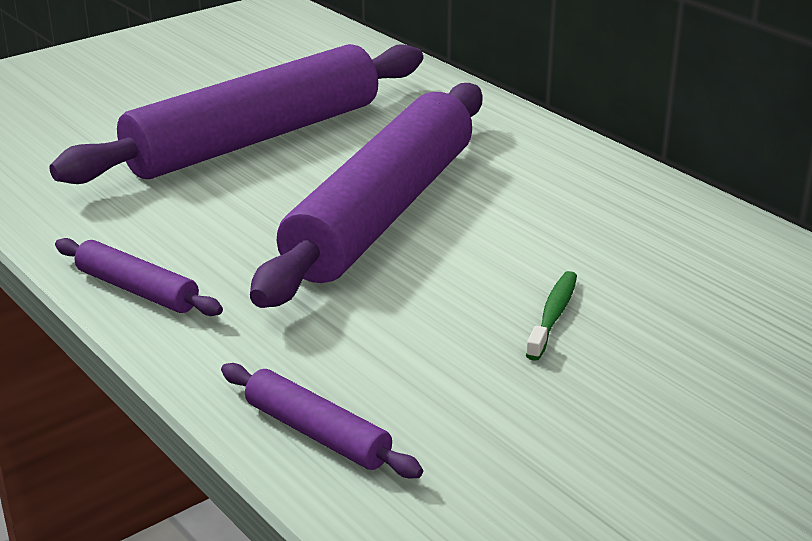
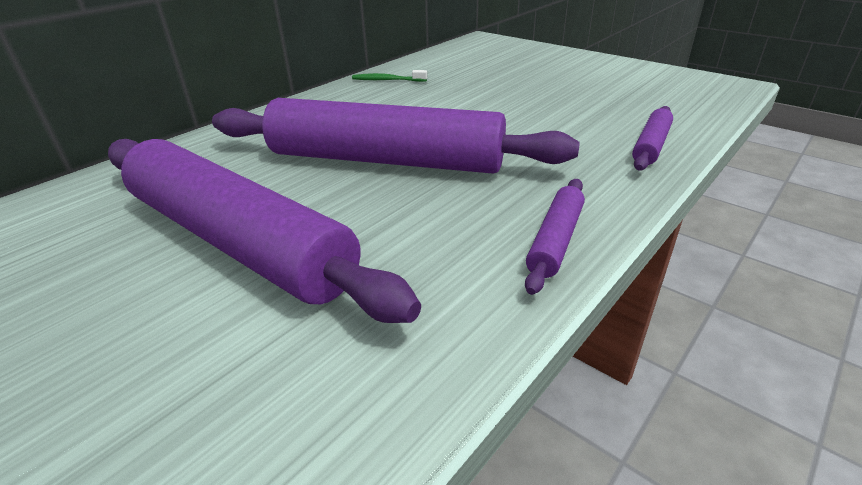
camera: 100 degrees left, 5 degrees up
(553, 315) = (490, 105): green toothbrush -> green toothbrush (387, 80)

